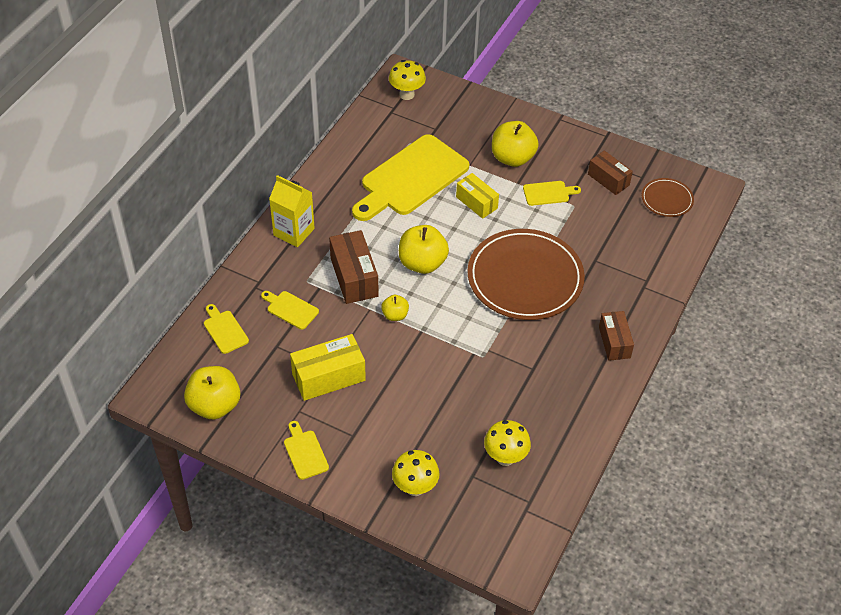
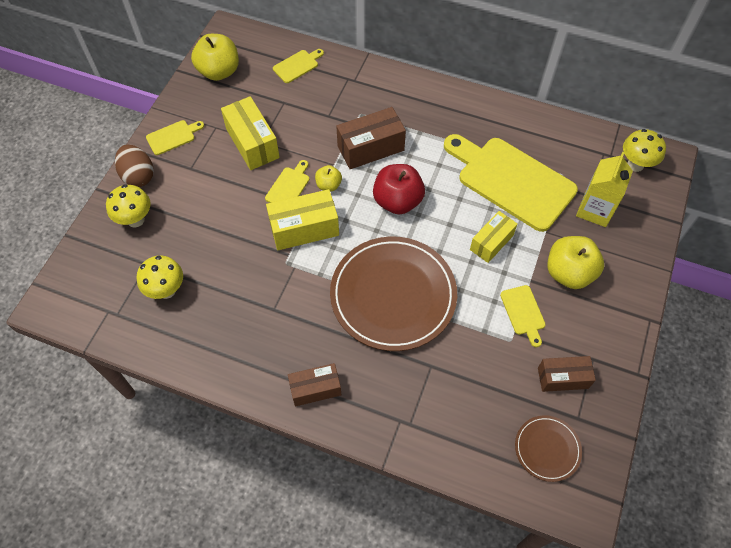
camera: 85 degrees right, 10 degrees up
(290, 309) = (326, 106): yellow cutting board -> yellow cutting board (289, 186)
(294, 232) = (418, 96): yellow carton -> yellow carton (595, 210)
(355, 486) = (138, 176): none -> brown egg
(422, 263) = (397, 201): yellow apple -> red apple
(445, 339) = (304, 229): none -> yellow box
(608, 180) = (562, 378): brown box -> brown box turned 45 degrees clockwise

